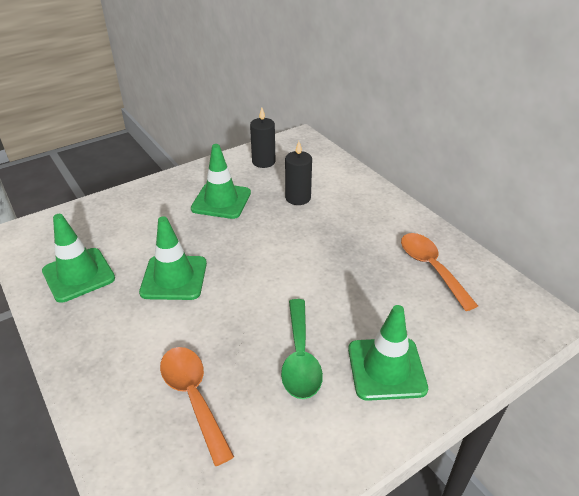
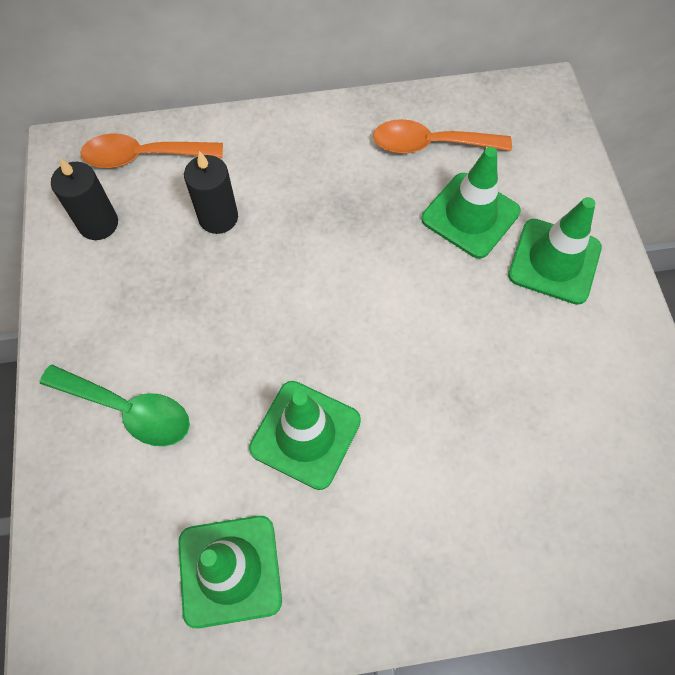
camera: 65 degrees left, 25 degrees up
(193, 397) = (521, 470): orange spoon -> orange spoon (144, 157)
(221, 201) = (164, 317): green traffic cone -> green traffic cone (470, 215)
(300, 357) = (507, 336): green spoon -> green spoon (128, 410)

